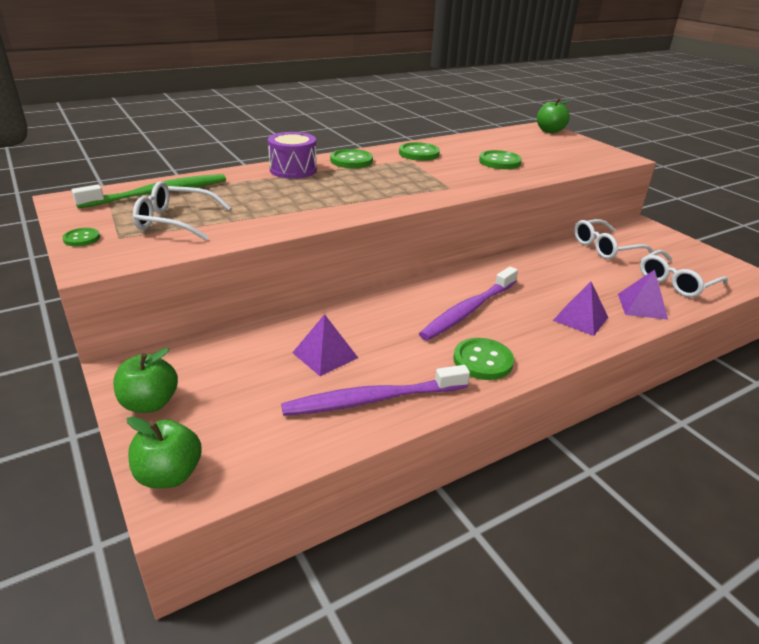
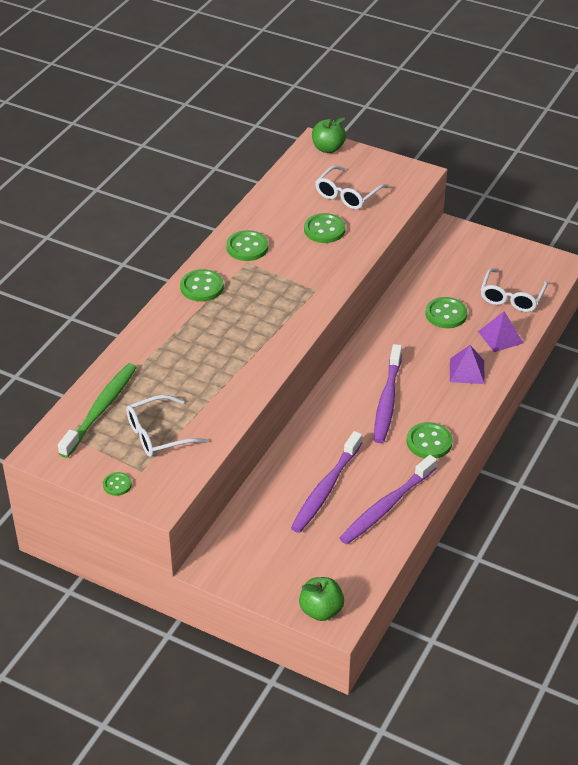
camera: 30 degrees left, 10 degrees up
(150, 403) = (256, 578): green apple -> none
(293, 170) = (168, 325): purple drum -> none
(325, 355) = (326, 488): purple pyramid -> purple toothbrush
(590, 272) = (446, 314): none -> green button
(605, 248) = (440, 277): white glasses -> white glasses (347, 195)

